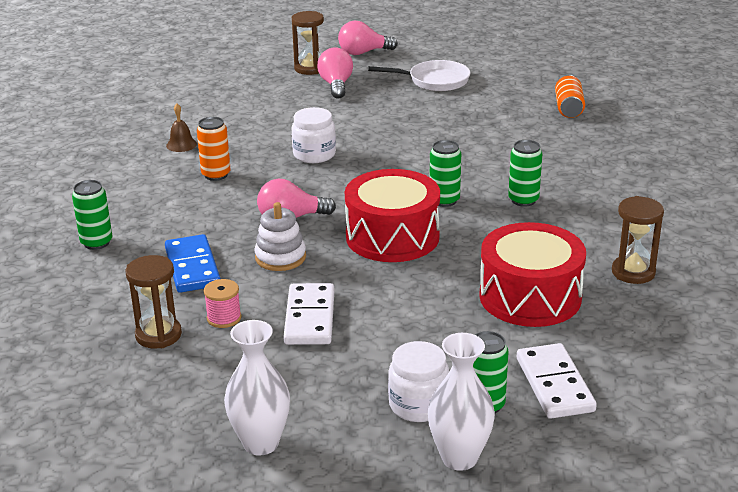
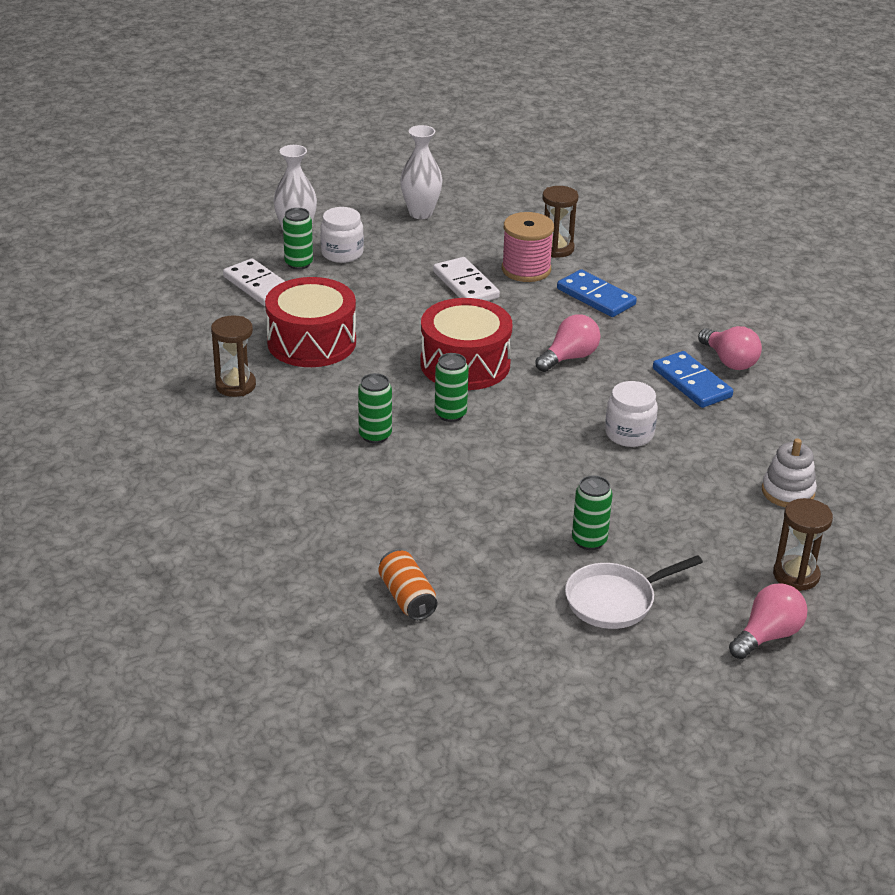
camera: 150 degrees right, 5 degrees up
(96, 243) = (696, 295): green can -> green can (589, 541)
(181, 145) = (773, 408): brown bell -> none
(216, 175) = (691, 383): orange can -> blue domino
(224, 318) = (526, 269): pink spool -> pink spool, size x1.81
(280, 257) = (538, 322): white stacking toy -> white stacking toy (788, 492)
(336, 85) = (726, 551): pink light bulb -> pink light bulb (729, 361)

